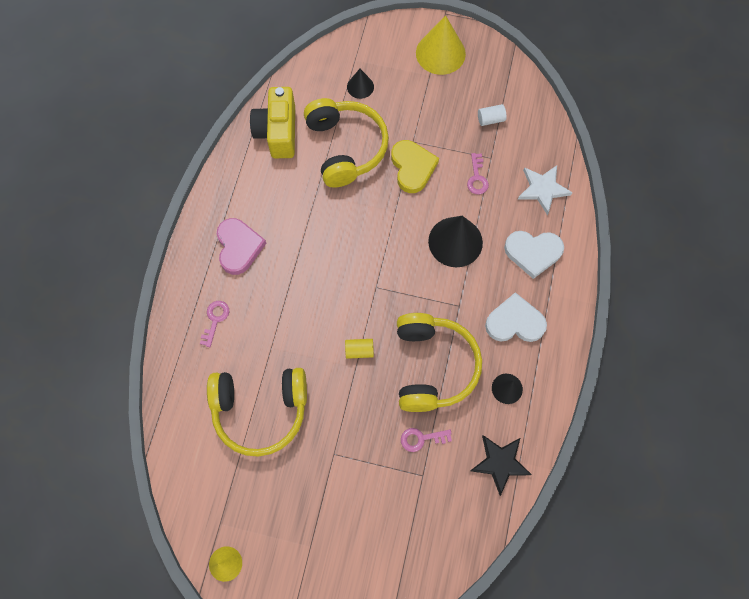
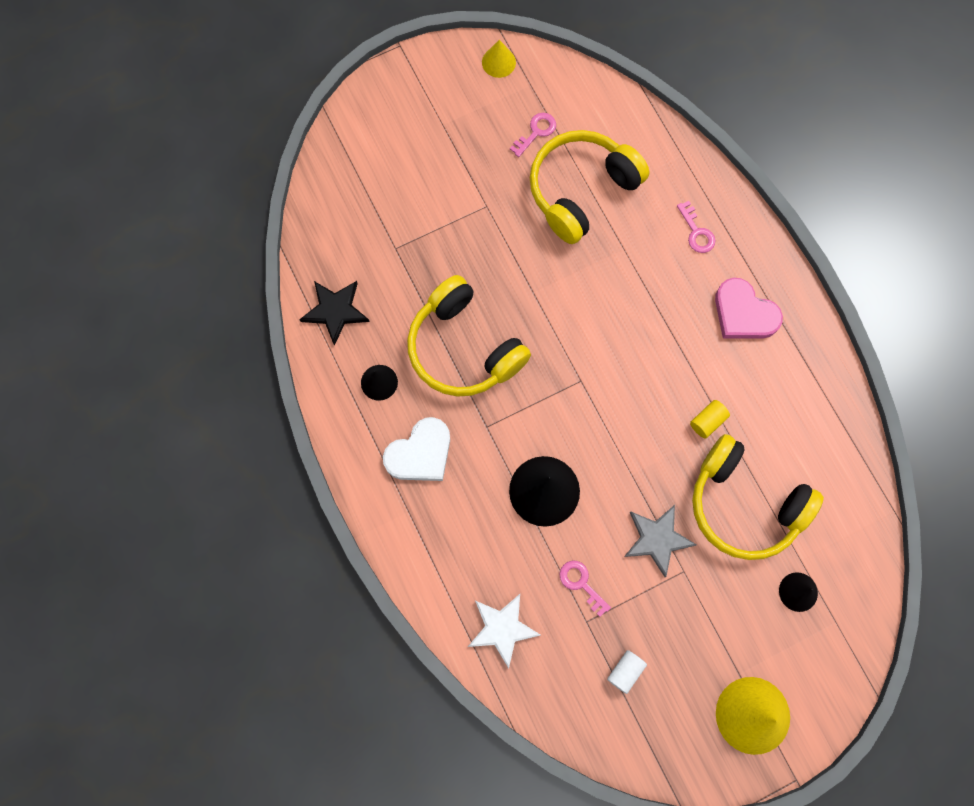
camera: 140 degrees right, 5 degrees up
(278, 132) = (828, 463): yellow camera -> none
(359, 351) = (542, 308): yellow cylinder -> yellow cylinder (707, 421)
(412, 167) = (657, 539): yellow heart -> grey star
(421, 438) = (421, 277): pink key -> pink key (536, 132)
(533, 253) = (457, 543): white heart -> none

